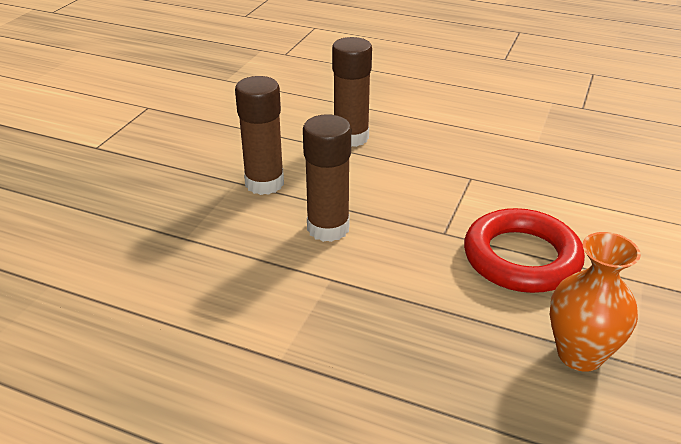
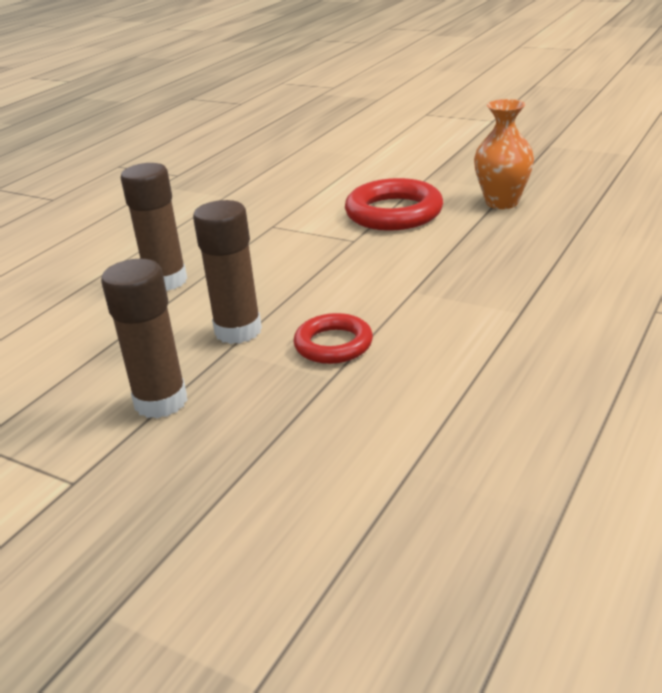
camera: 80 degrees left, 5 degrees down
(235, 235) = (333, 344): none -> red ring
(328, 228) = (334, 292): brown glue stick -> brown glue stick (161, 402)

